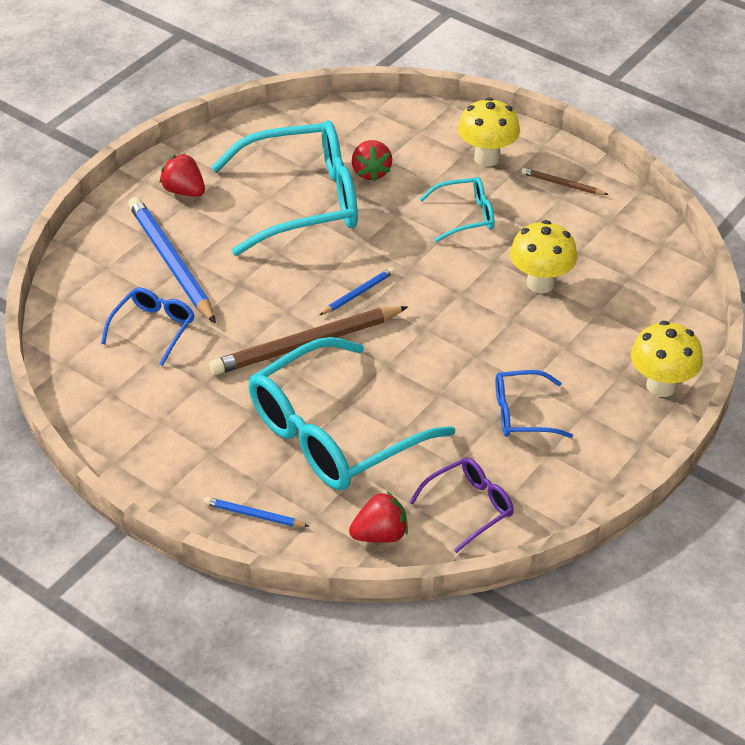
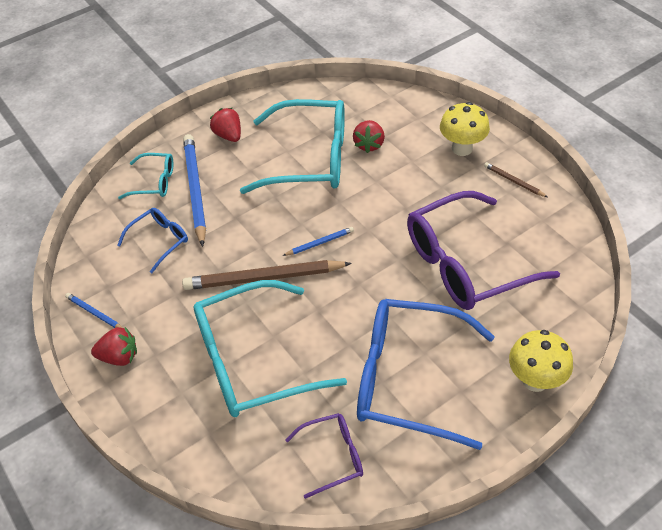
camera: 20 degrees right, 5 degrees up
(254, 515) = (163, 419): blue pencil -> blue pencil (95, 313)
(380, 534) = (251, 463): red strawberry -> red strawberry (119, 357)
(465, 216) = (427, 194): turquoise glasses -> turquoise glasses (154, 182)
(522, 413) = (408, 378): blue glasses -> blue glasses, size x2.07
(540, 283) = (466, 264): yellow mushroom -> purple glasses

